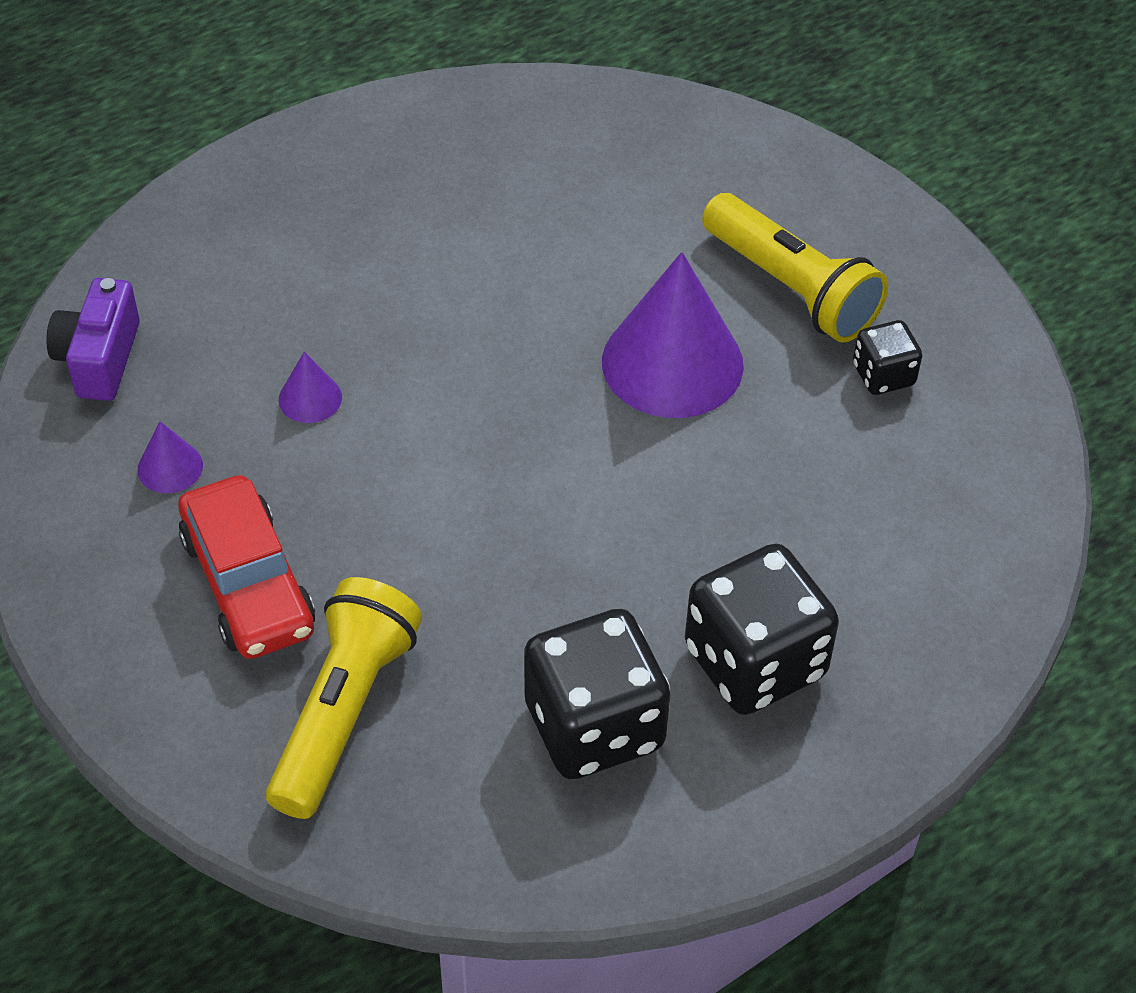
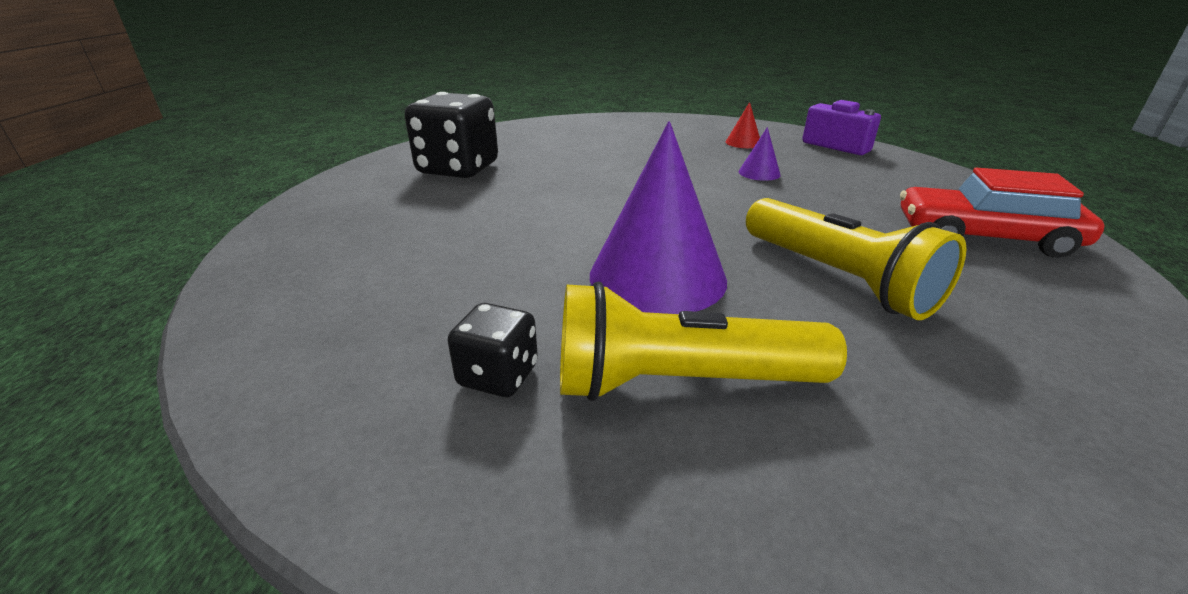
camera: 130 degrees right, 20 degrees down
(170, 467) = (743, 142): purple cone -> red cone
(248, 583) = (652, 140): red car -> red car (984, 237)
(344, 712) = (559, 138): yellow flashlight -> yellow flashlight (836, 278)
(754, 662) = (404, 209): black dice -> none

